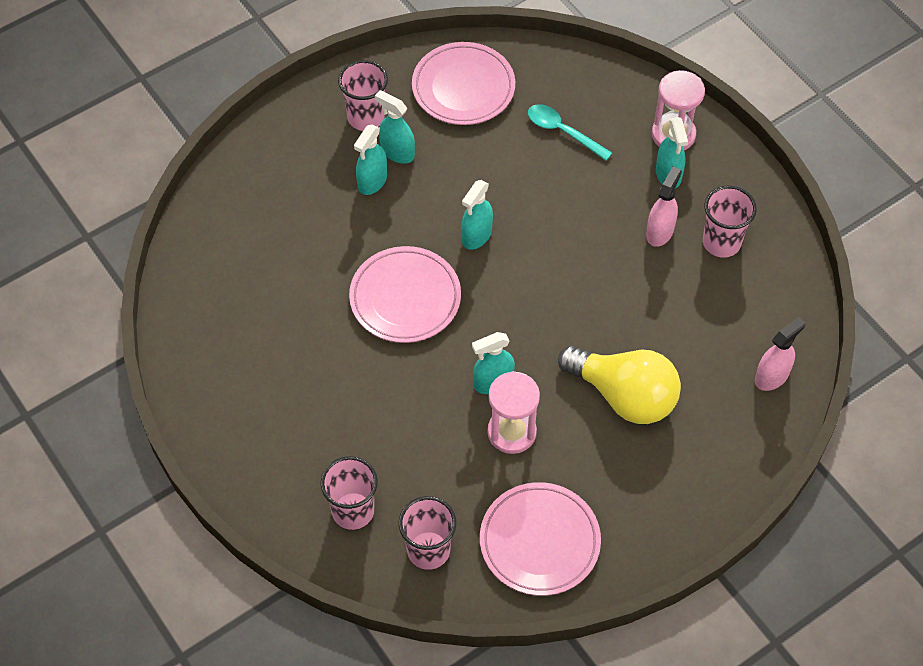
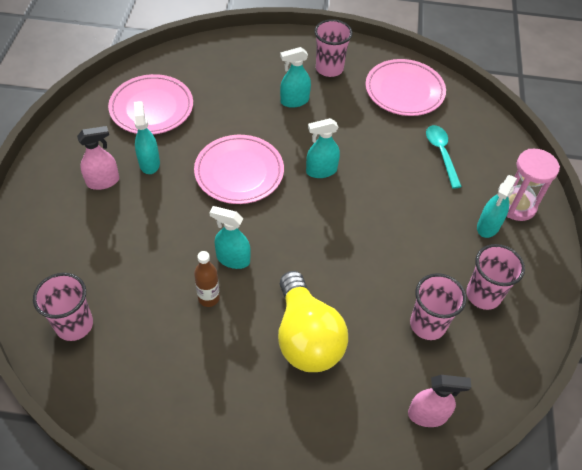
camera: 40 degrees right, 5 degrees down
(353, 511) = (64, 263): pink cup -> pink cup (427, 324)
(397, 152) = (326, 96): turquoise spray bottle -> turquoise spray bottle (149, 163)
(512, 432) = (209, 298): pink hourglass -> brown bottle
(539, 541) = (143, 382): pink plate -> pink plate (151, 108)
(660, 232) = (444, 256): pink spray bottle -> pink spray bottle (103, 181)

